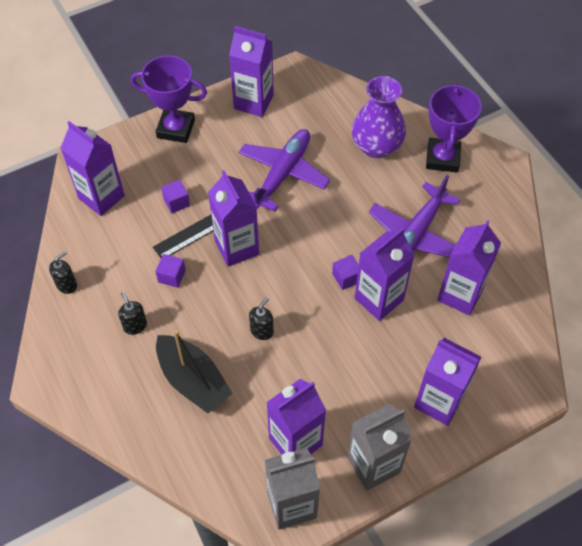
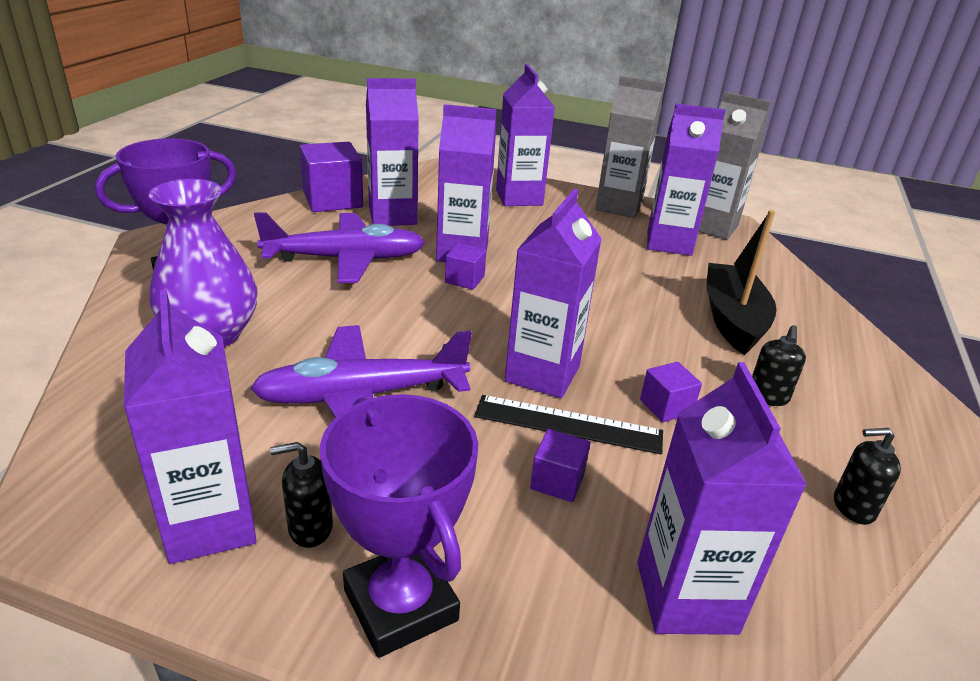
camera: 135 degrees left, 25 degrees down
(262, 331) = (610, 303): black soap dispenser -> black soap dispenser (310, 528)
(511, 275) = (333, 200): none -> purple cube

